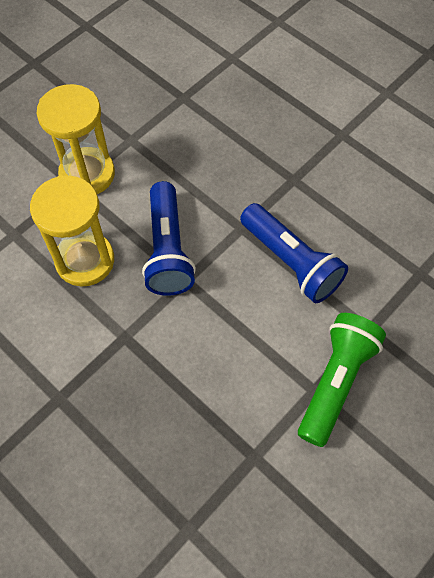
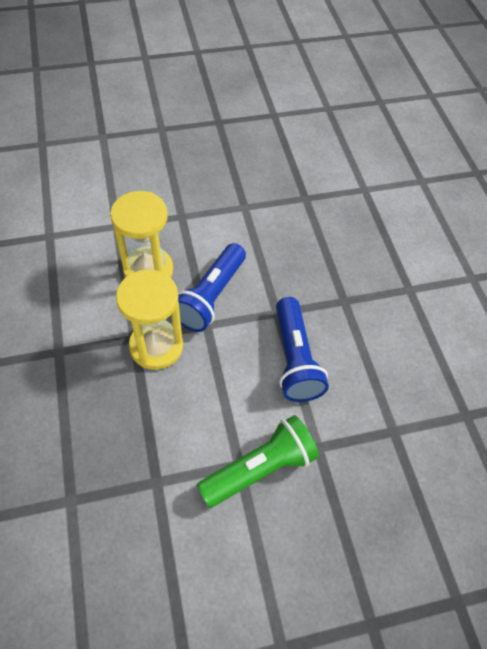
camera: 30 degrees right, 5 degrees down
(87, 174) = (196, 214): yellow hourglass -> yellow hourglass (156, 346)

